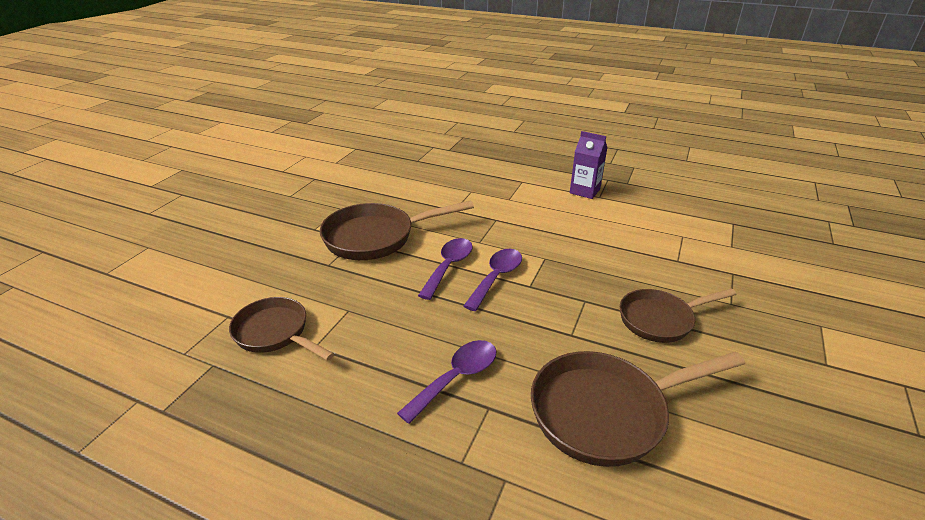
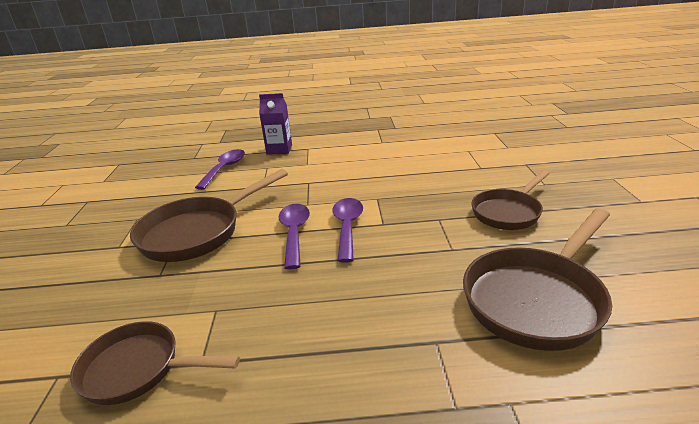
camera: 25 degrees left, 5 degrees down
(456, 378) = (383, 328): purple spoon -> purple spoon (225, 169)
(584, 191) = (367, 141): purple carton -> purple carton (279, 149)

